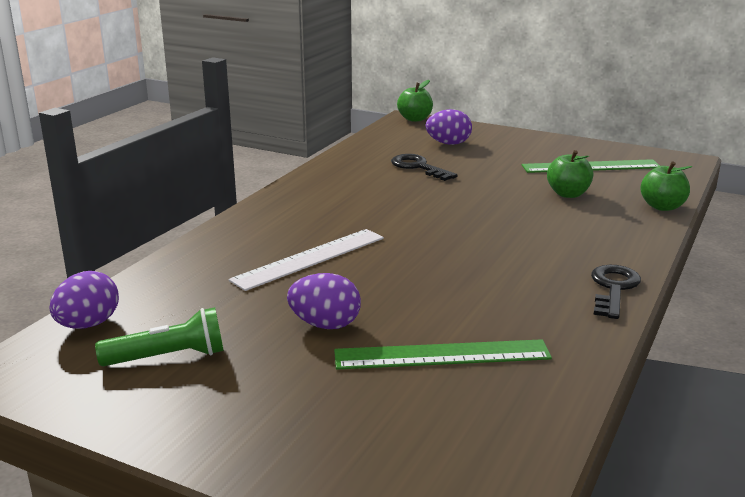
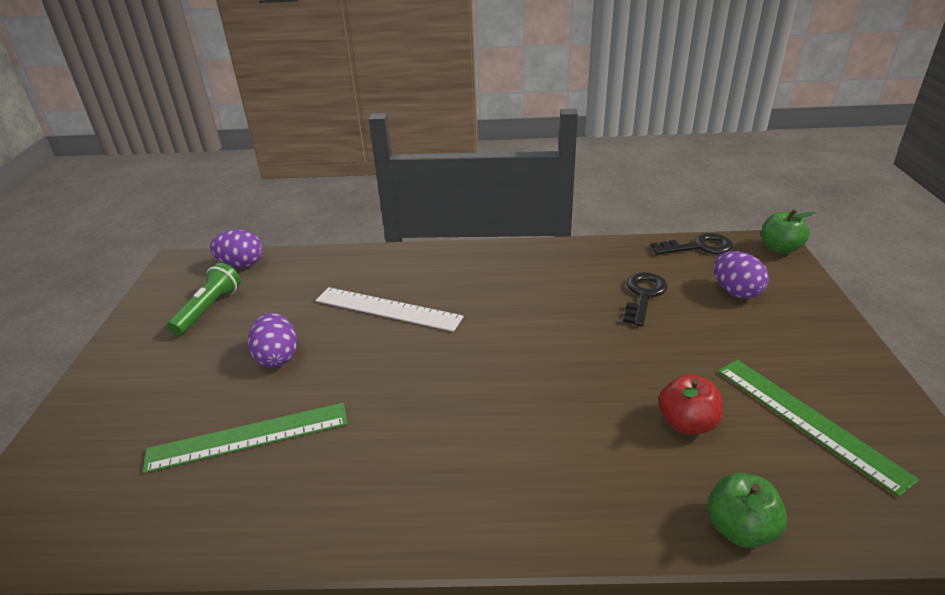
camera: 65 degrees right, 10 degrees up
(168, 357) = (209, 309): green flashlight -> green flashlight turned 120 degrees counterclockwise
(442, 355) = (248, 436): green ruler -> green ruler turned 75 degrees counterclockwise
(568, 194) = (686, 423): green apple -> red apple
(613, 289) = (441, 529): black key -> black key (698, 247)

